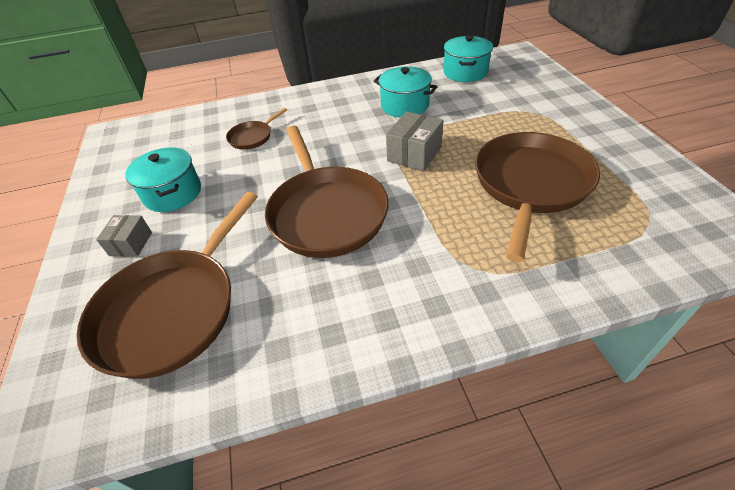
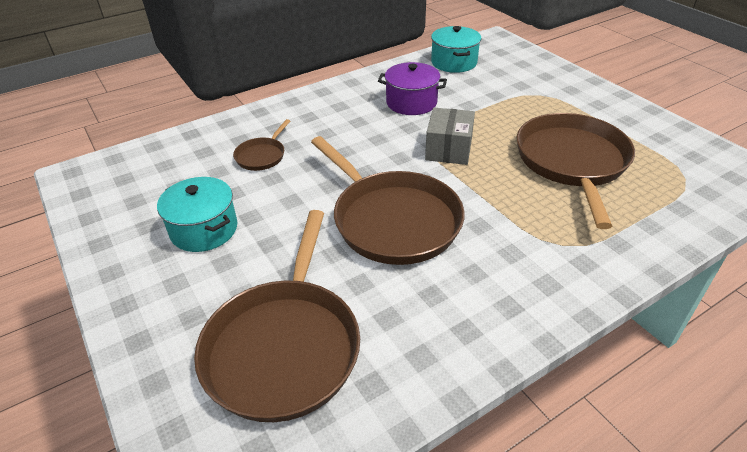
camera: 20 degrees left, 5 degrees down
(131, 244) = (188, 291): grey box -> none
(404, 105) = (411, 102): turquoise pot -> purple pot

